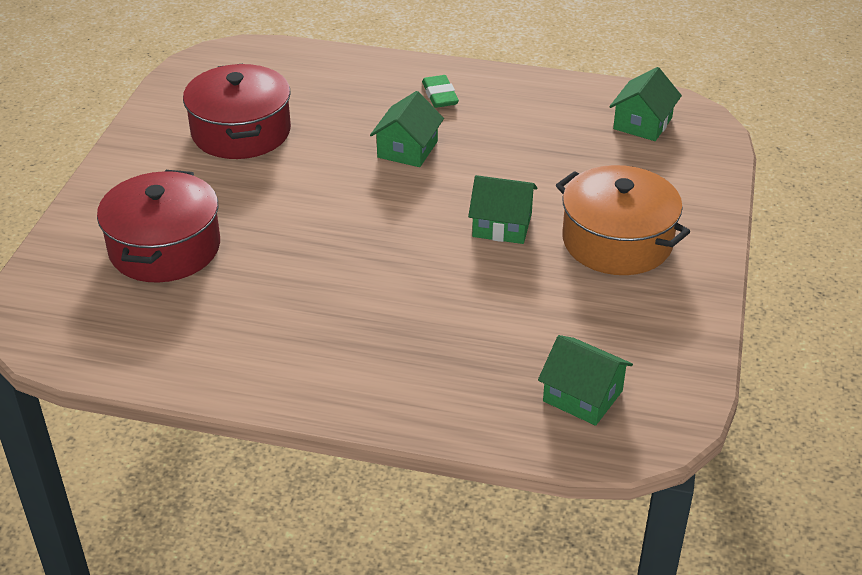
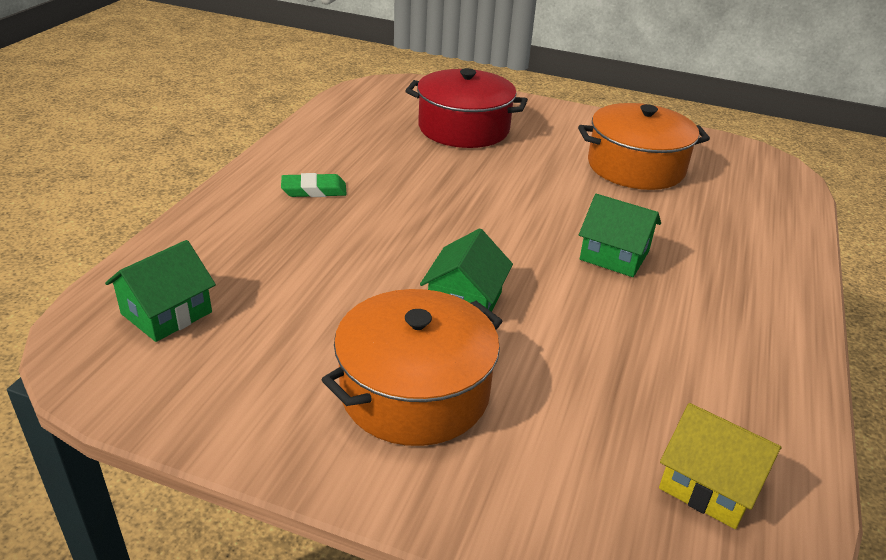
camera: 95 degrees right, 5 degrees down
(241, 132) = (636, 167): red pot -> orange pot
(440, 95) = (736, 291): green eraser -> green eraser (314, 190)
(642, 123) = (709, 484): green house -> yellow house

